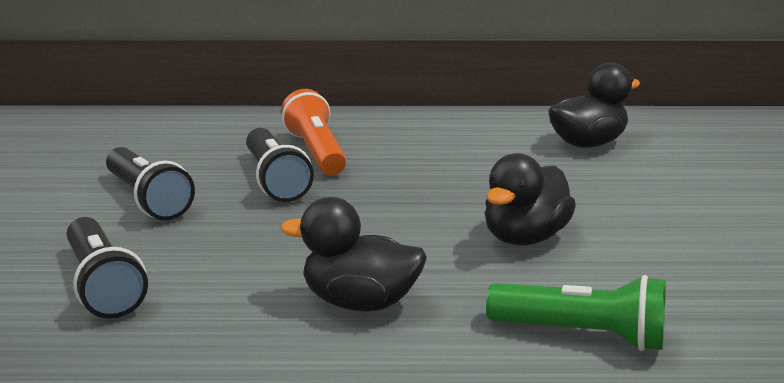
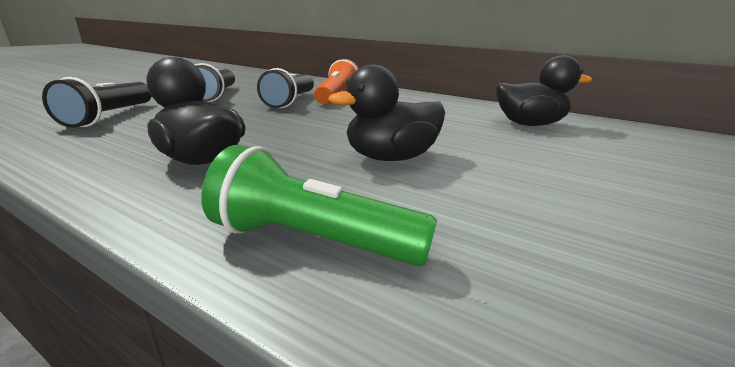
camera: 30 degrees right, 0 degrees up
(582, 334) = (313, 240): green flashlight -> green flashlight turned 150 degrees clockwise

